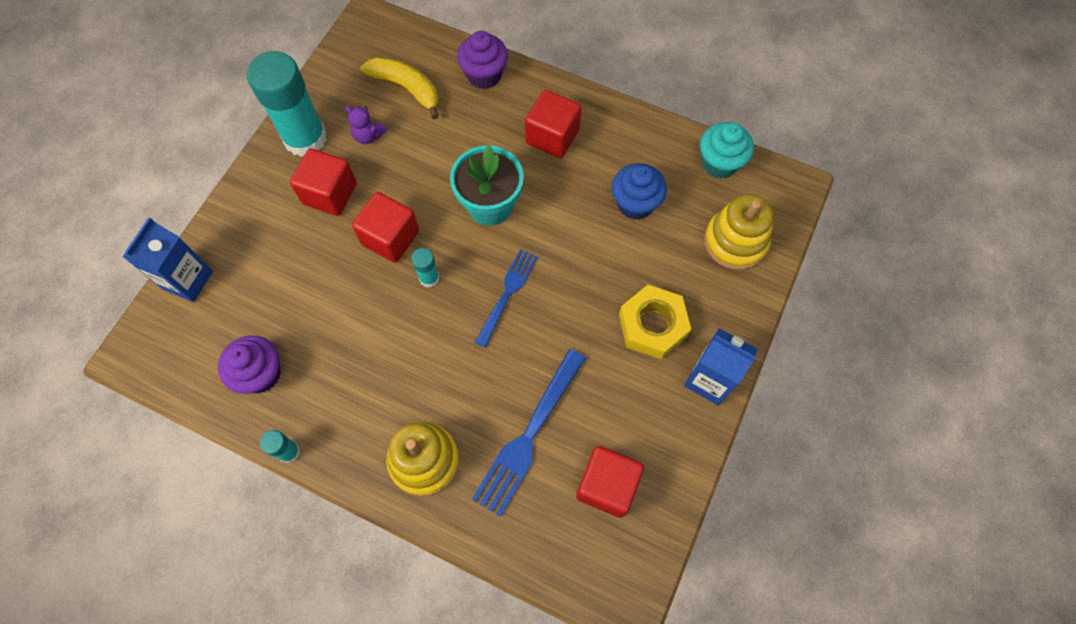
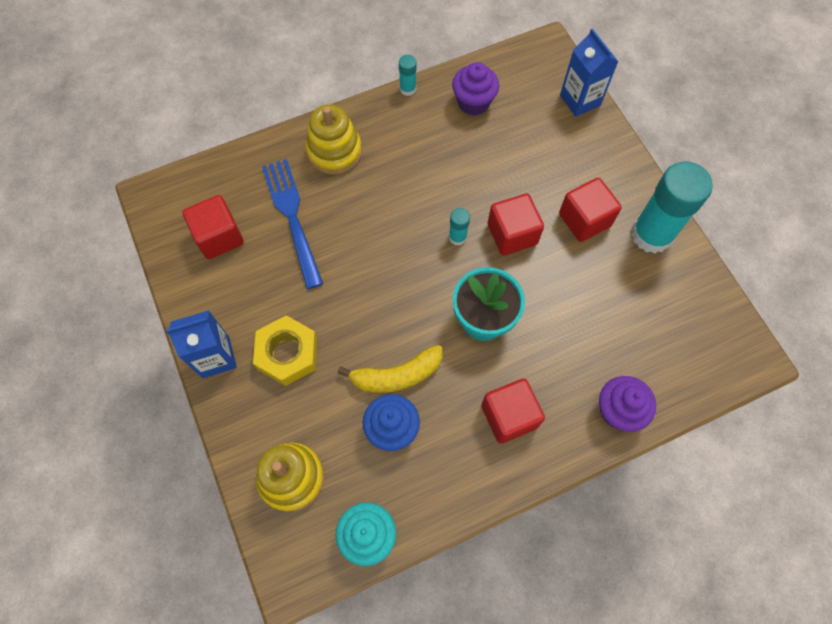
camera: 130 degrees right, 0 degrees up
(368, 136) = (620, 279): purple teddy bear -> none
(406, 88) = (650, 338): yellow banana -> yellow banana (397, 375)
(507, 294) = (399, 277): blue fork -> none

